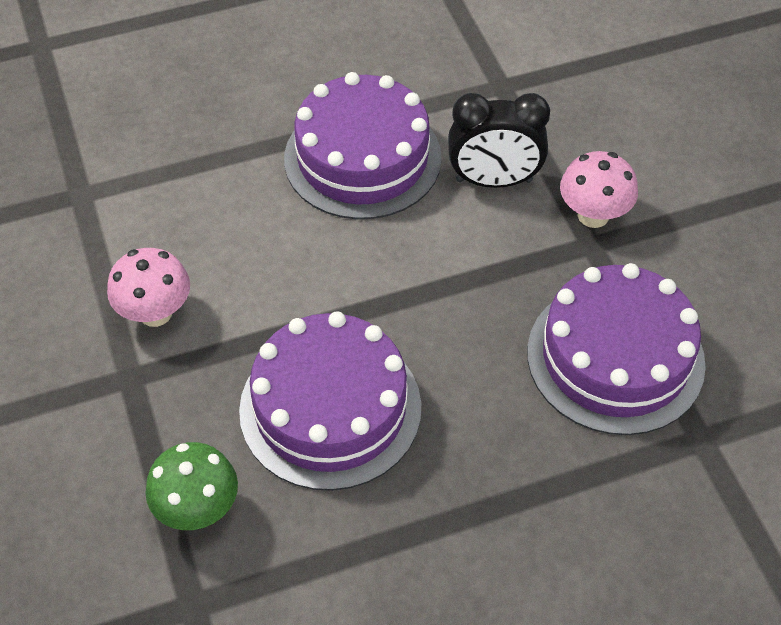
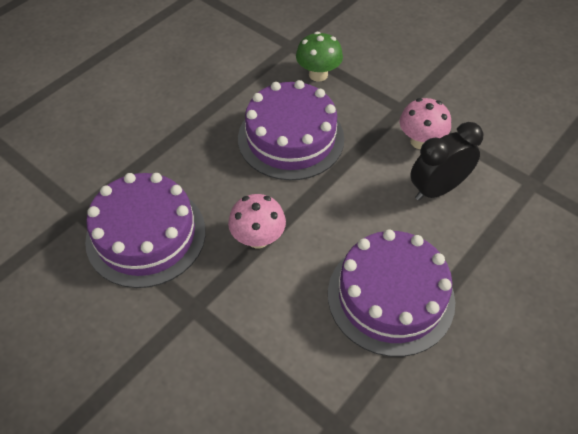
camera: 150 degrees right, 0 degrees up
(494, 180) = (288, 325): black clock -> black clock (437, 189)
(593, 215) = (202, 332): pink mushroom -> pink mushroom (258, 238)

